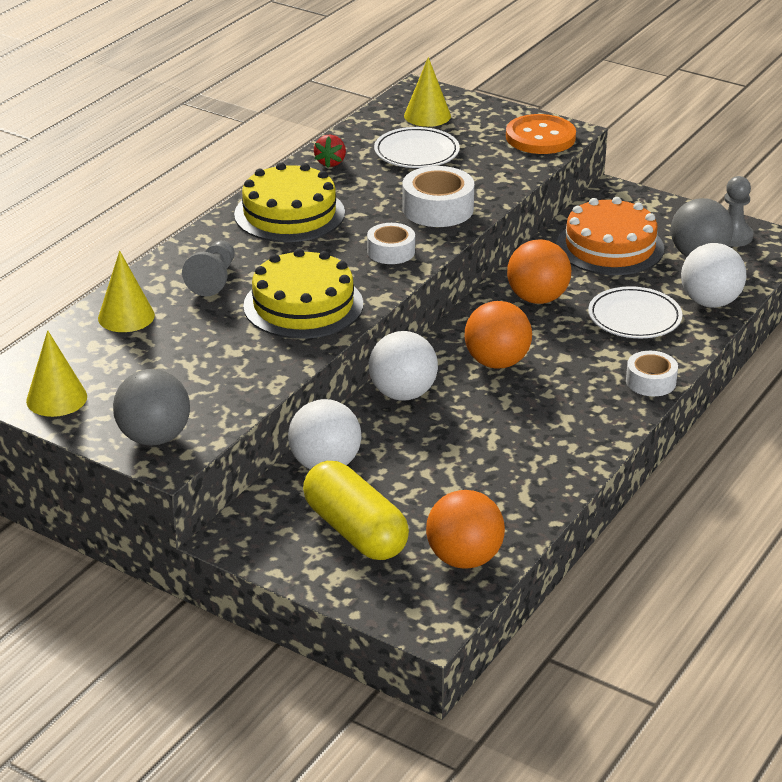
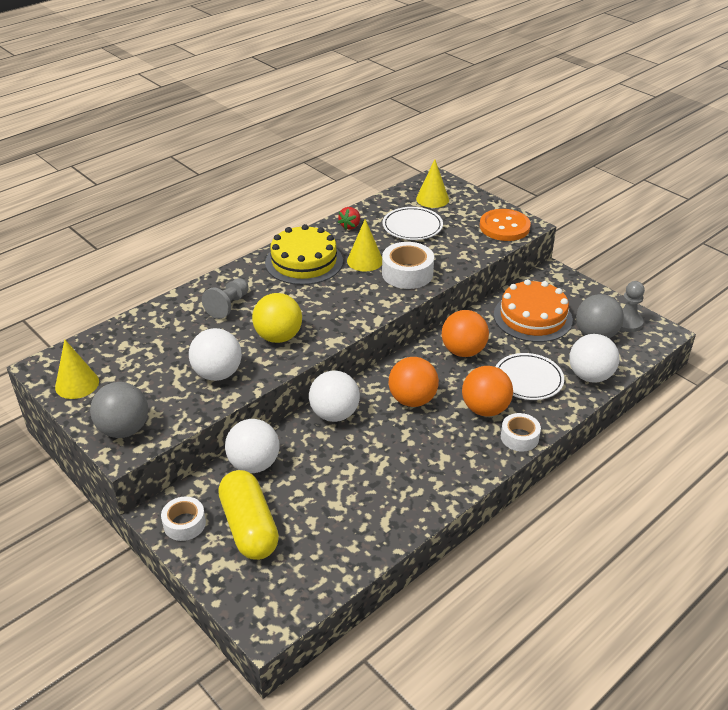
camera: 15 degrees right, 5 degrees up
(126, 316) = (156, 325): yellow cone -> yellow cone (365, 261)
(244, 358) = (217, 374): none -> white ball
(303, 305) = (278, 337): yellow cake -> yellow ball
(391, 251) = (359, 303): white tape -> white tape (184, 524)
(464, 558) = (317, 569): orange ball -> orange ball (485, 409)

